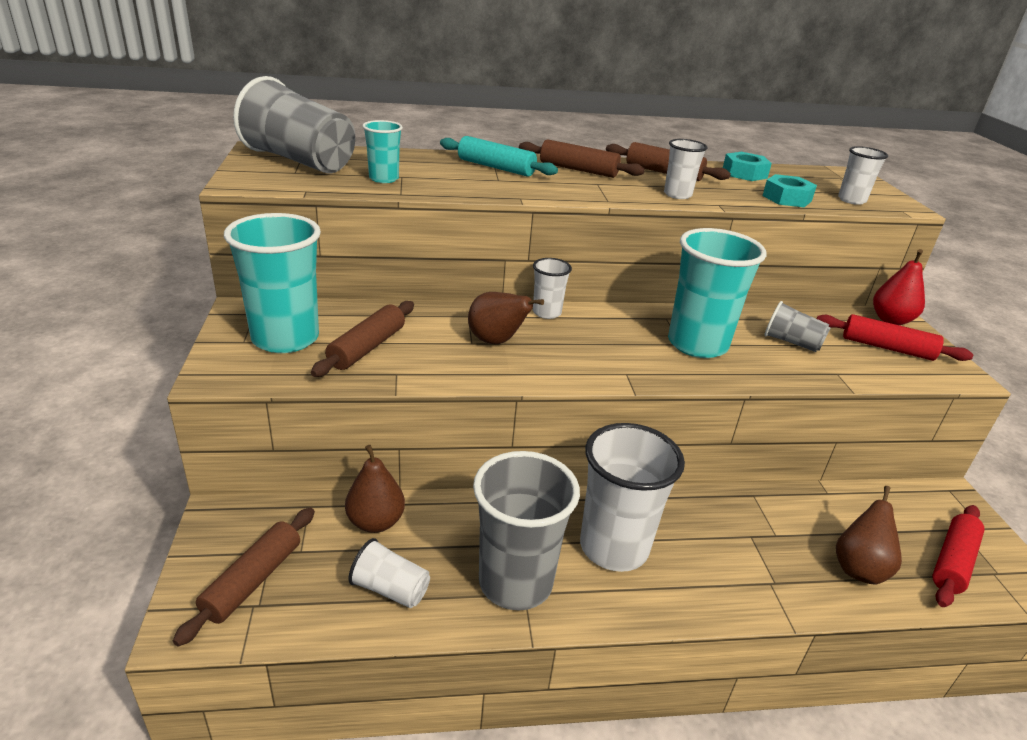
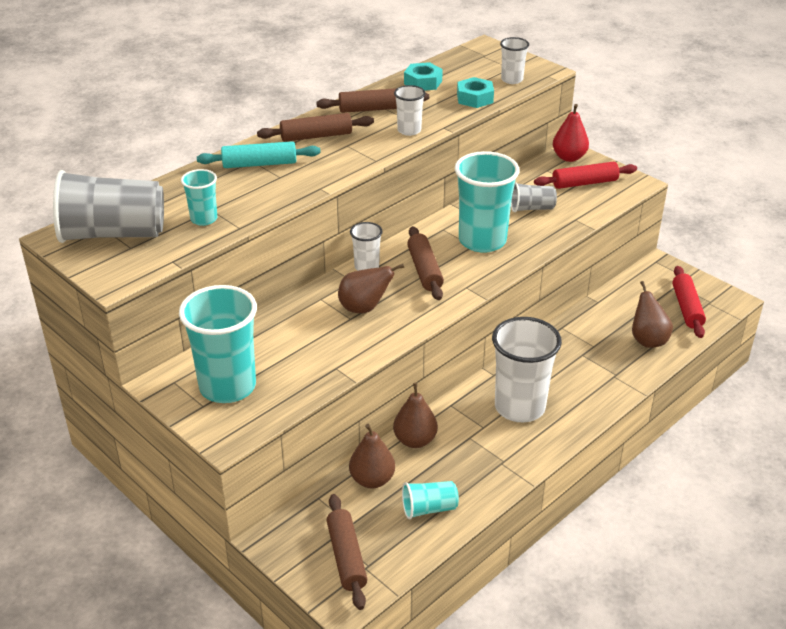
camera: 35 degrees left, 5 degrees up
(367, 348) = (291, 361): brown rolling pin -> brown rolling pin (424, 270)
(390, 589) = (429, 509): white cup -> turquoise cup
(463, 511) = (415, 440): none -> brown pear
(515, 582) = (490, 460): grey cup -> none

